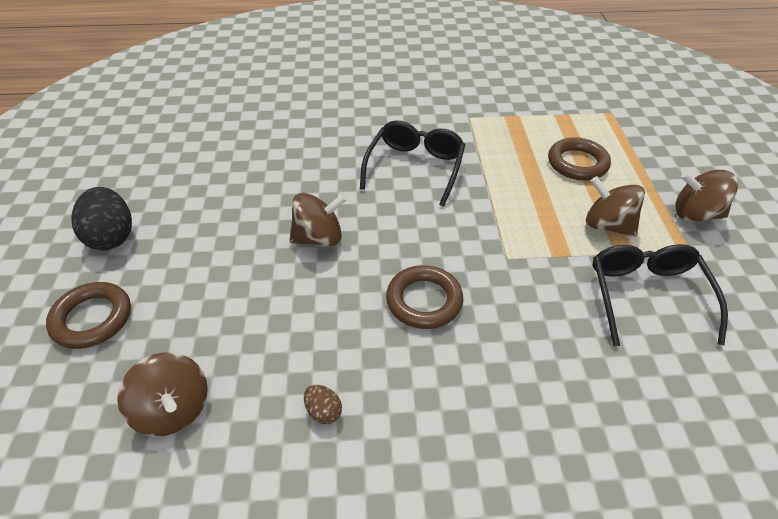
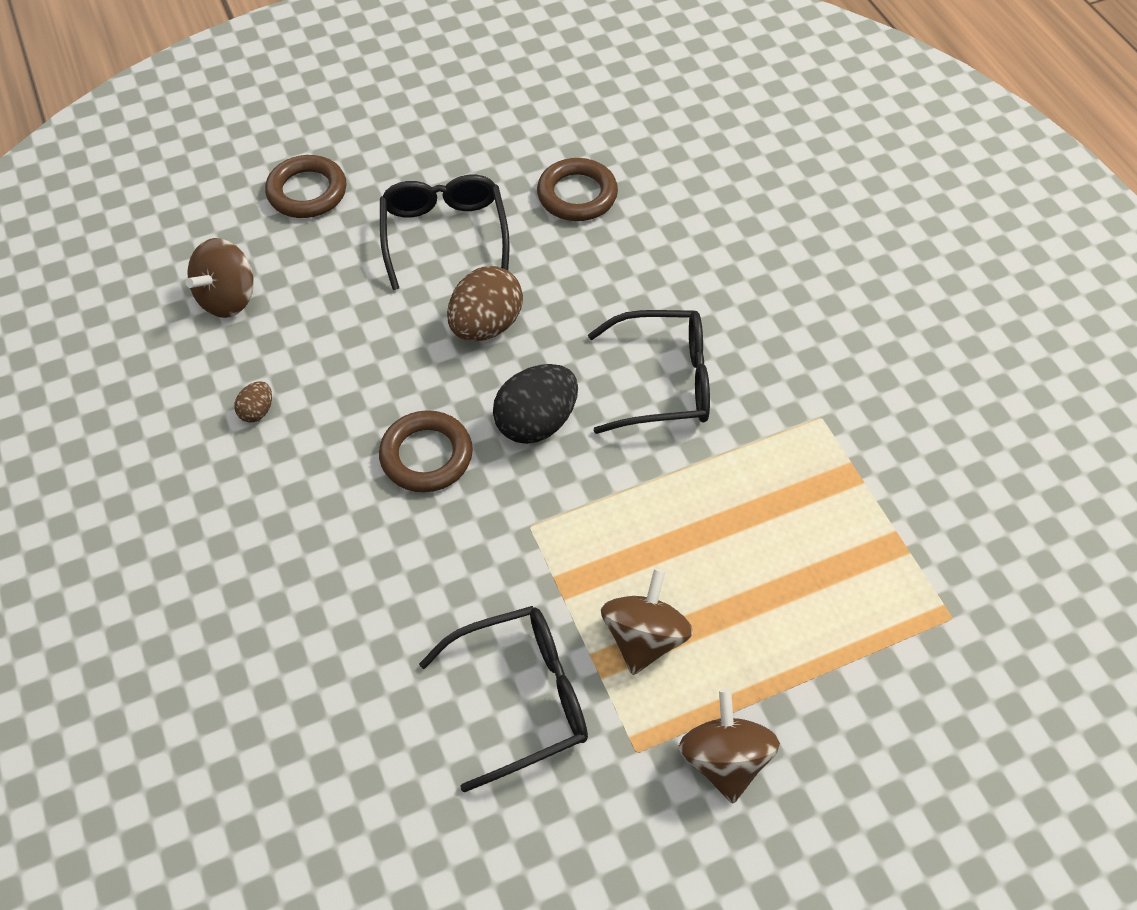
camera: 70 degrees right, 10 degrees up
(111, 237) = (415, 151): black egg -> black egg (536, 422)
(214, 240) = (444, 235): none -> black glasses
(319, 238) = (486, 325): brown spinning top -> brown egg
(577, 163) = (775, 581): brown ring -> brown ring (577, 195)

